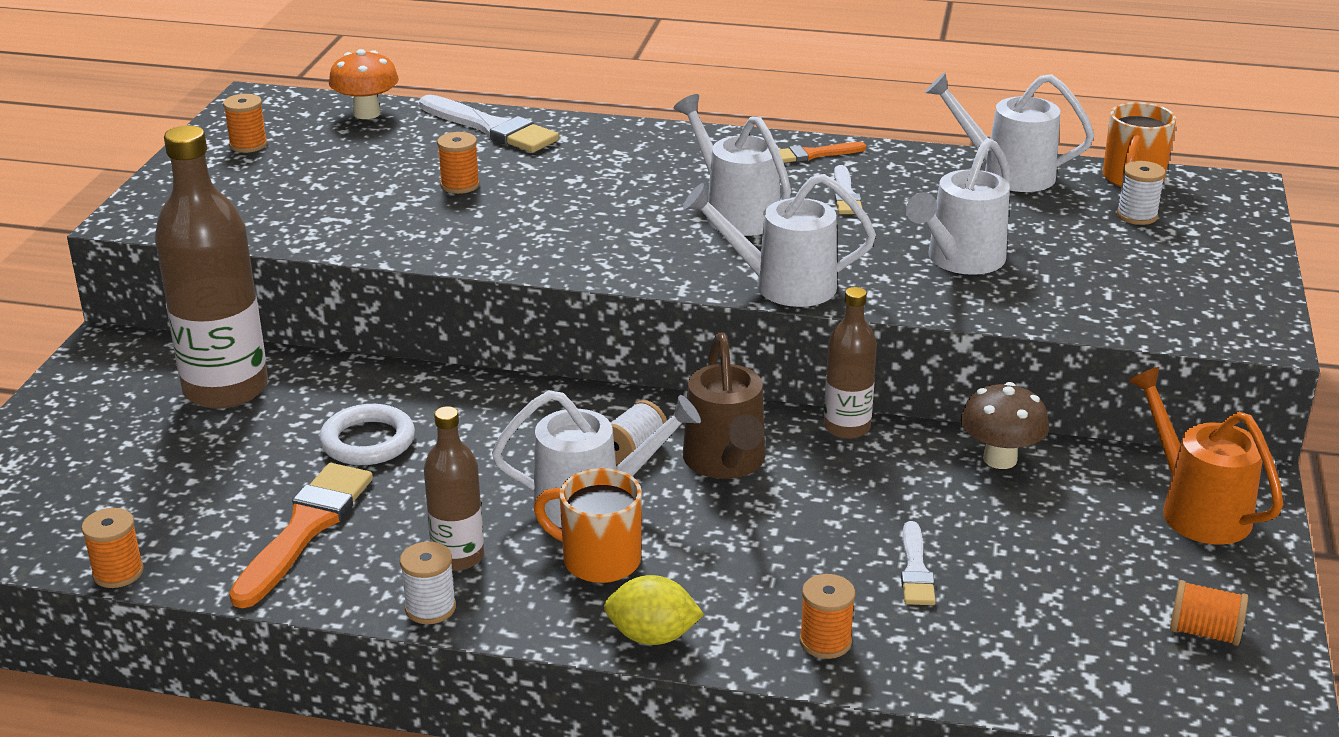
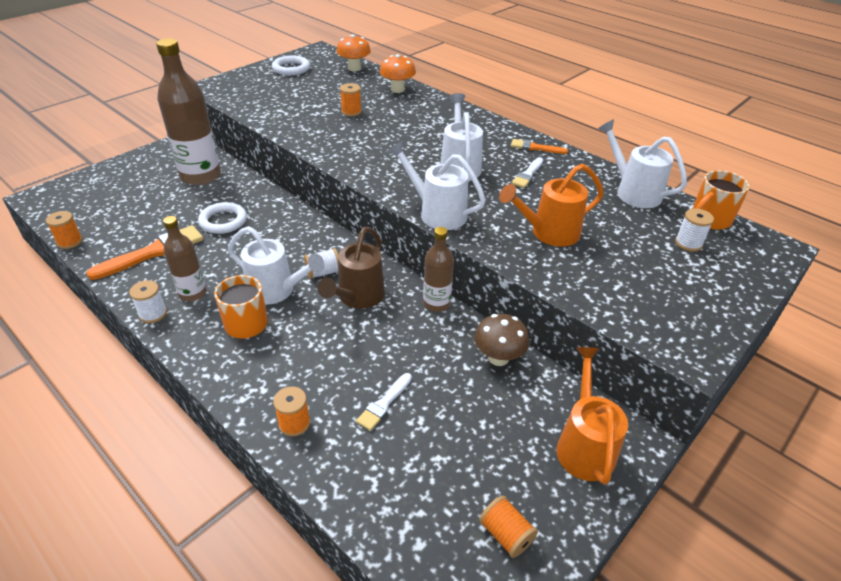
camera: 30 degrees right, 10 degrees up
(248, 145) = (291, 68): orange spool -> white ring
(491, 128) = (397, 89): white brush -> orange mushroom
(652, 636) = (222, 377): yellow lemon -> none
(959, 261) = (548, 233): white watering can -> orange watering can

